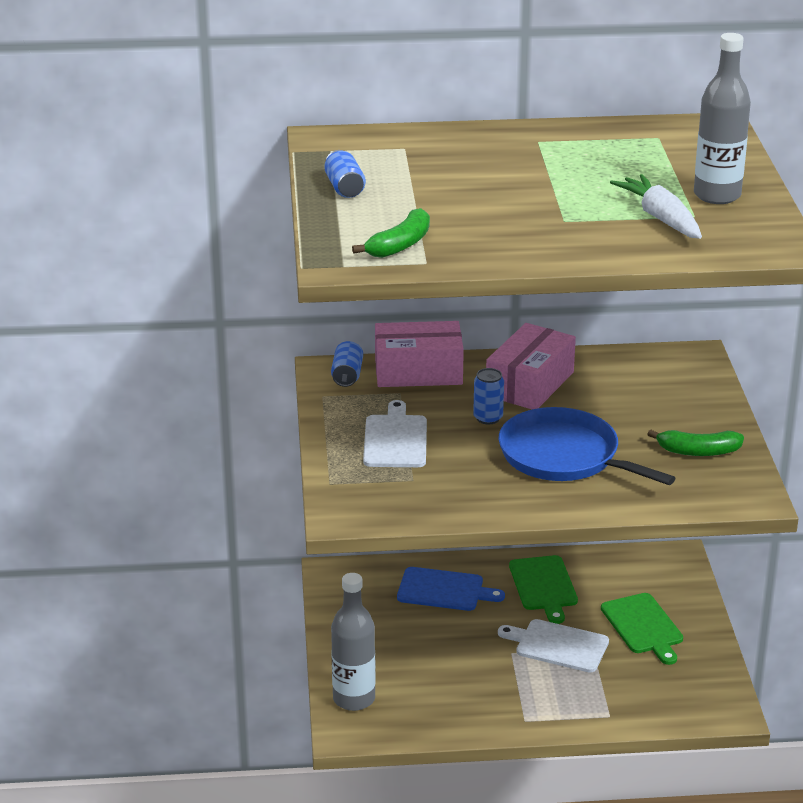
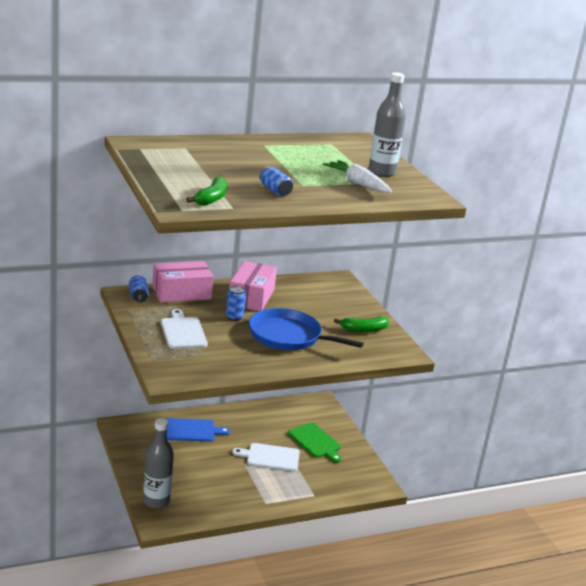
camera: 20 degrees left, 5 degrees down
(344, 188) = (159, 168): blue can -> blue can (275, 191)
(544, 586) = (250, 423): green cutting board -> none

